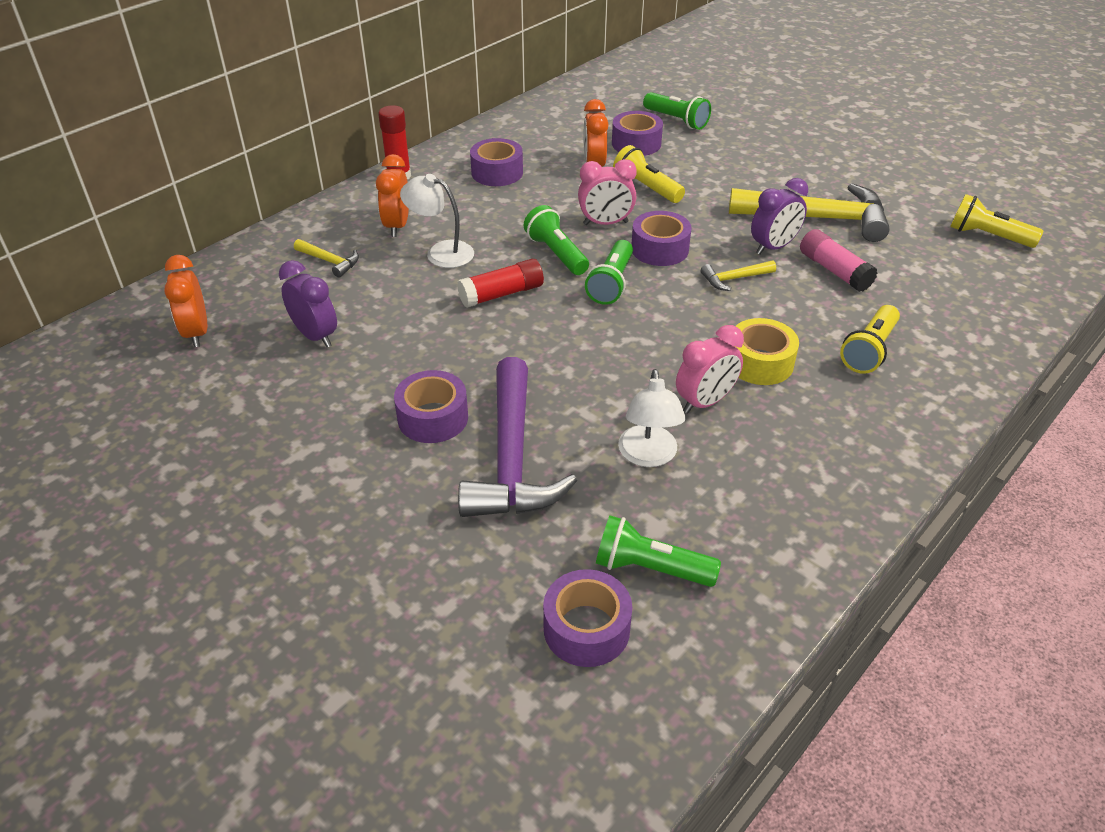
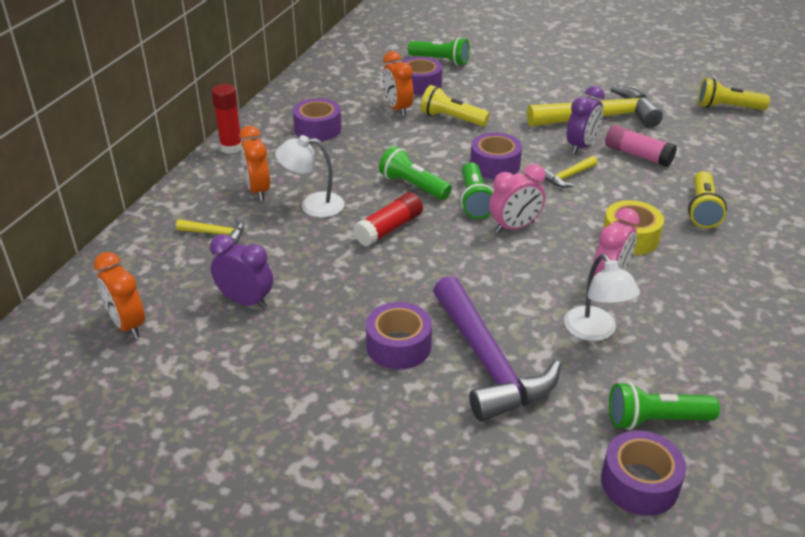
camera: 20 degrees left, 5 degrees down
(605, 223) = (437, 153): pink clock -> pink clock (514, 227)

